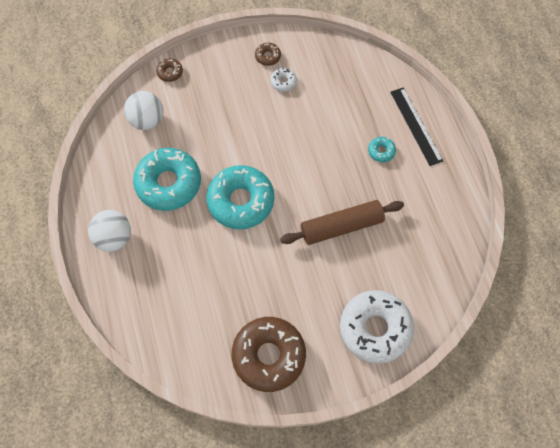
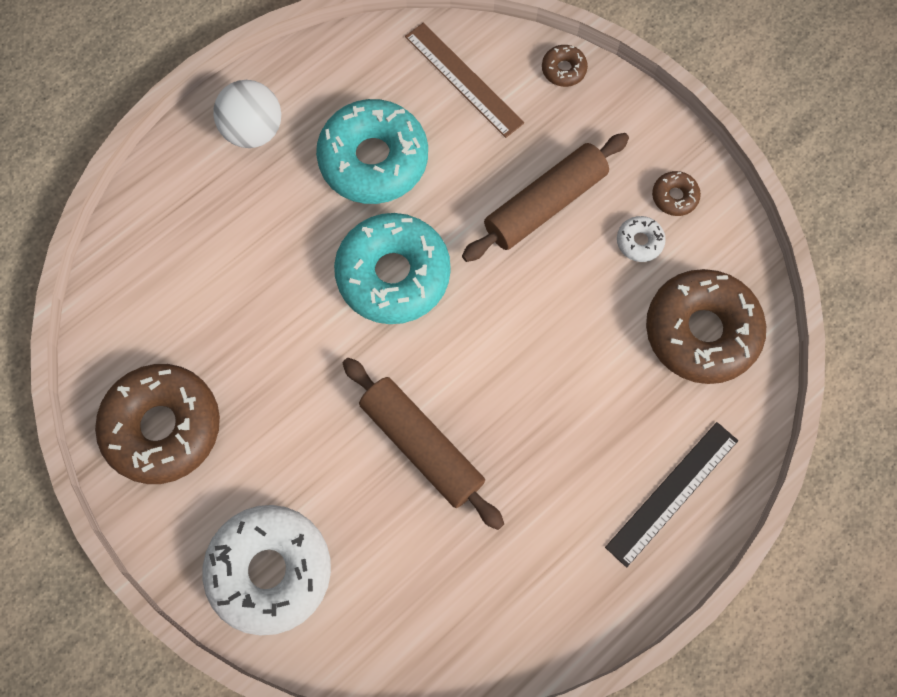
camera: 65 degrees right, 5 degrees up
(147, 120) = (463, 79): white ball -> brown ruler
(240, 114) = (545, 204): none -> brown rolling pin
(342, 77) = (701, 331): none -> brown donut
(381, 151) = (591, 454): turquoise donut -> none

